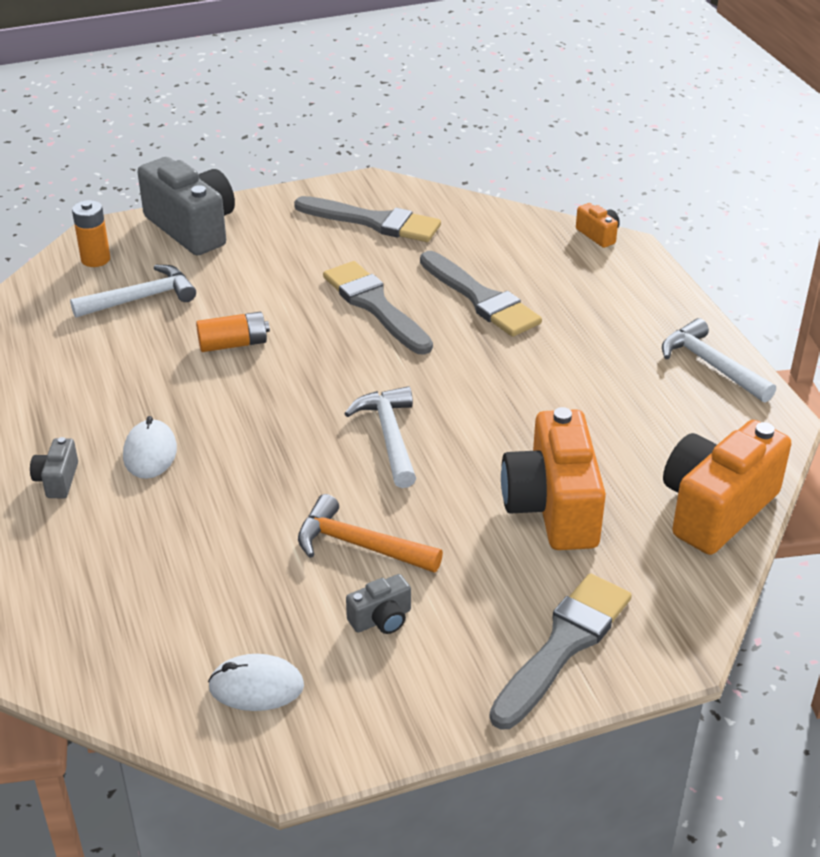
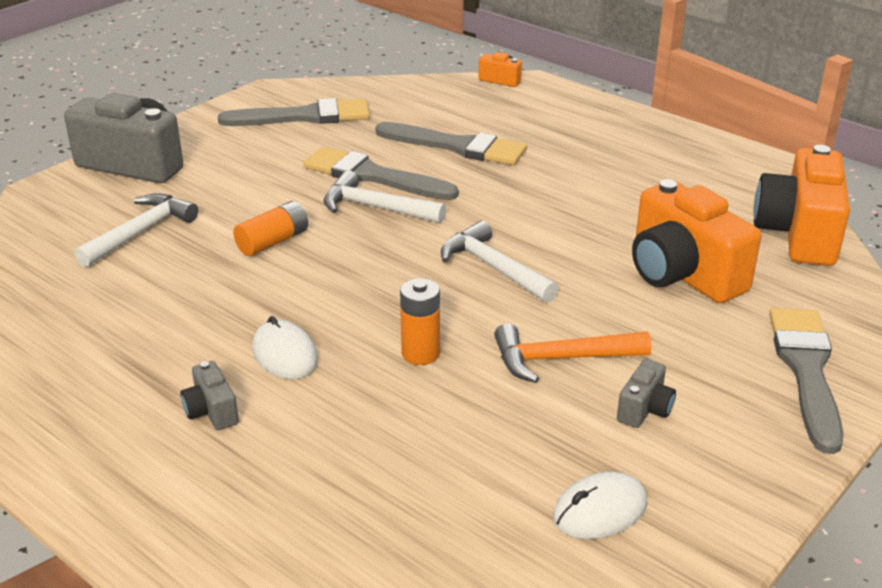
camera: 30 degrees left, 5 degrees down
(95, 259) = (58, 214): orange battery -> orange battery (420, 353)
(711, 365) = (683, 141): white hammer -> white hammer (376, 208)

